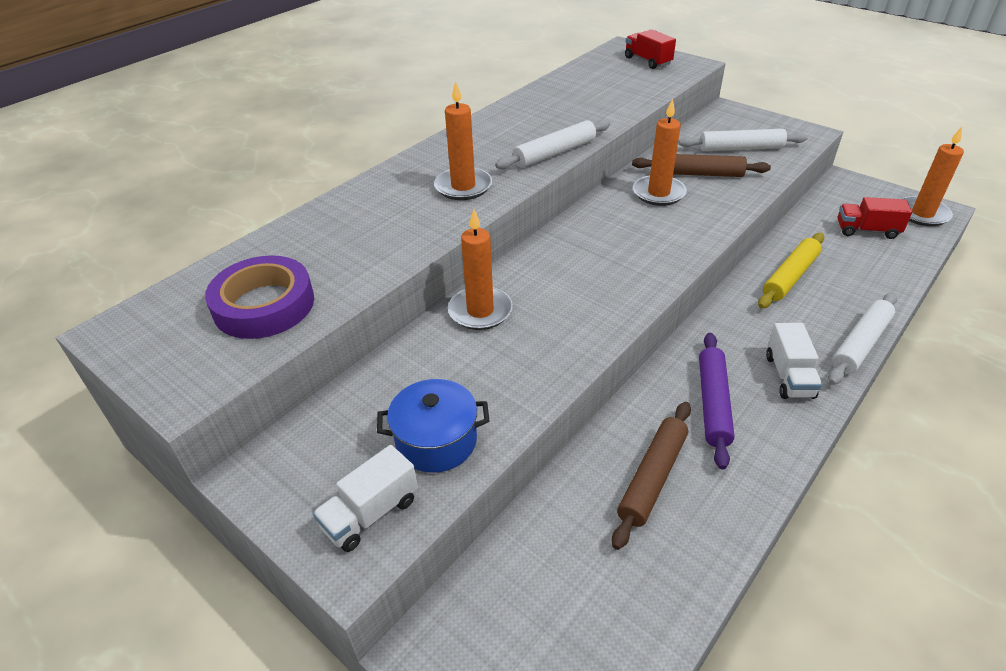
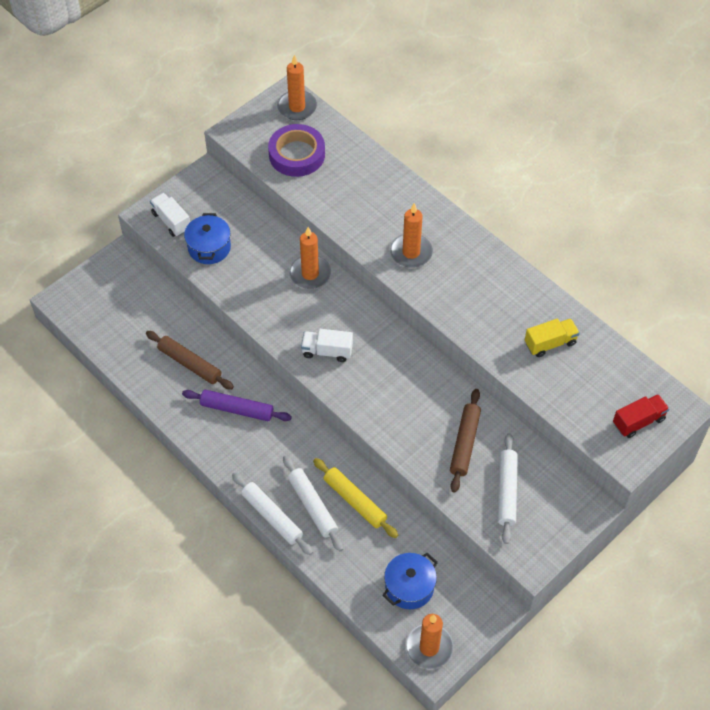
camera: 95 degrees right, 15 degrees up
(554, 153) = (453, 314): white rolling pin -> white rolling pin (312, 506)
(575, 100) = (550, 343): none -> yellow truck
(658, 193) = (437, 406): orange candle -> orange candle (297, 107)
(789, 376) = (251, 460): white truck -> white truck (327, 351)
(867, 230) = (409, 587): red truck -> blue pot

